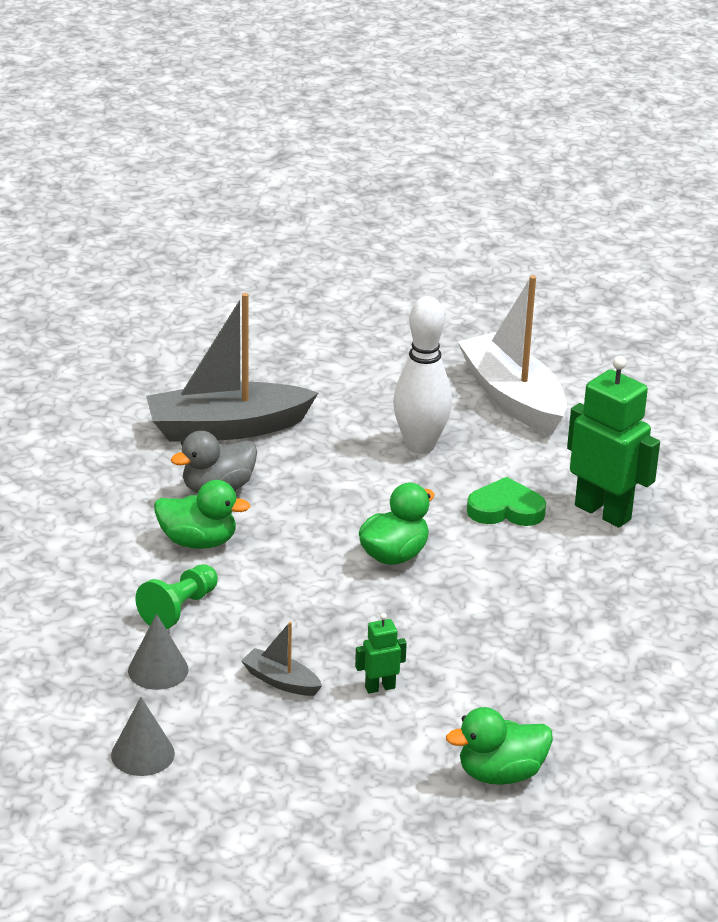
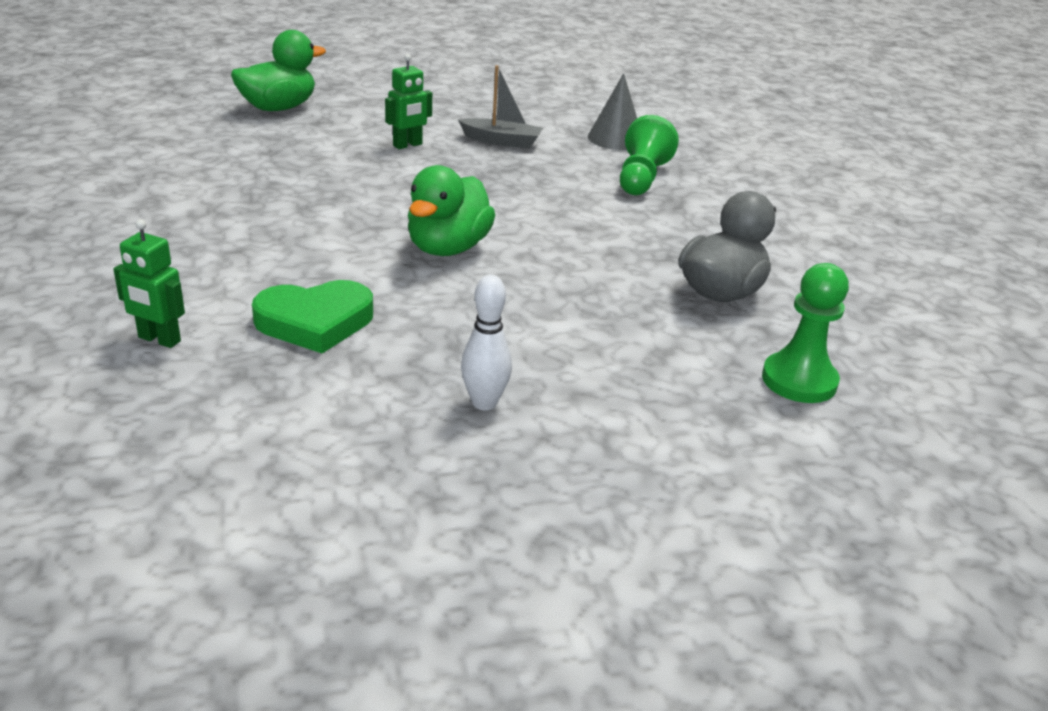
camera: 160 degrees right, 0 degrees up
(142, 754) = (577, 97): grey cone -> none
(198, 542) = (683, 233): green duck -> none
(227, 428) = (799, 380): grey boat -> green pawn
(420, 446) = (484, 403): white bowling pin -> white bowling pin, size x0.49
(512, 398) = (343, 548): white boat -> none
(603, 512) = (159, 340): green robot -> green robot, size x0.46

